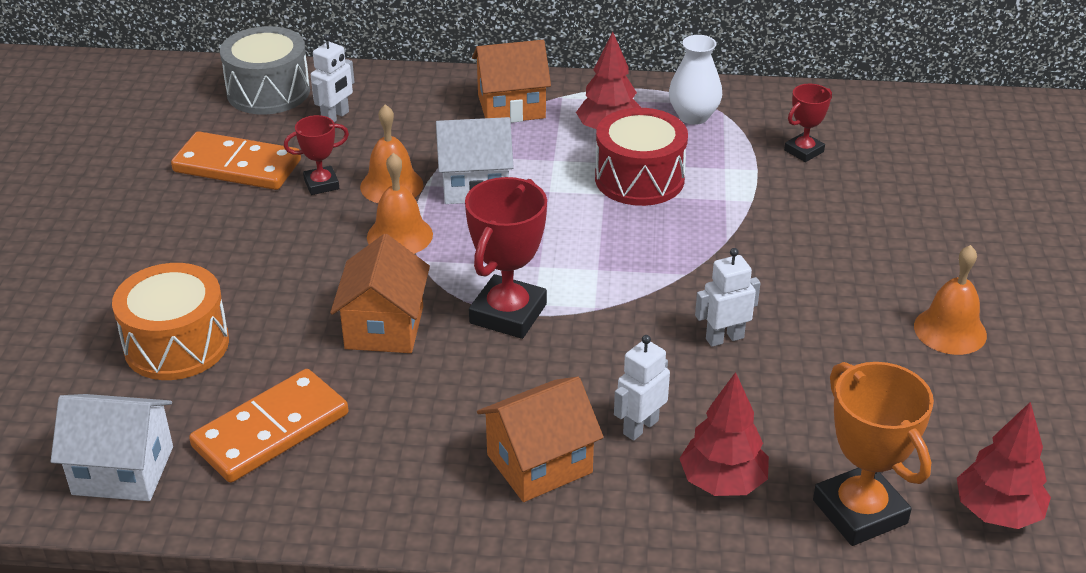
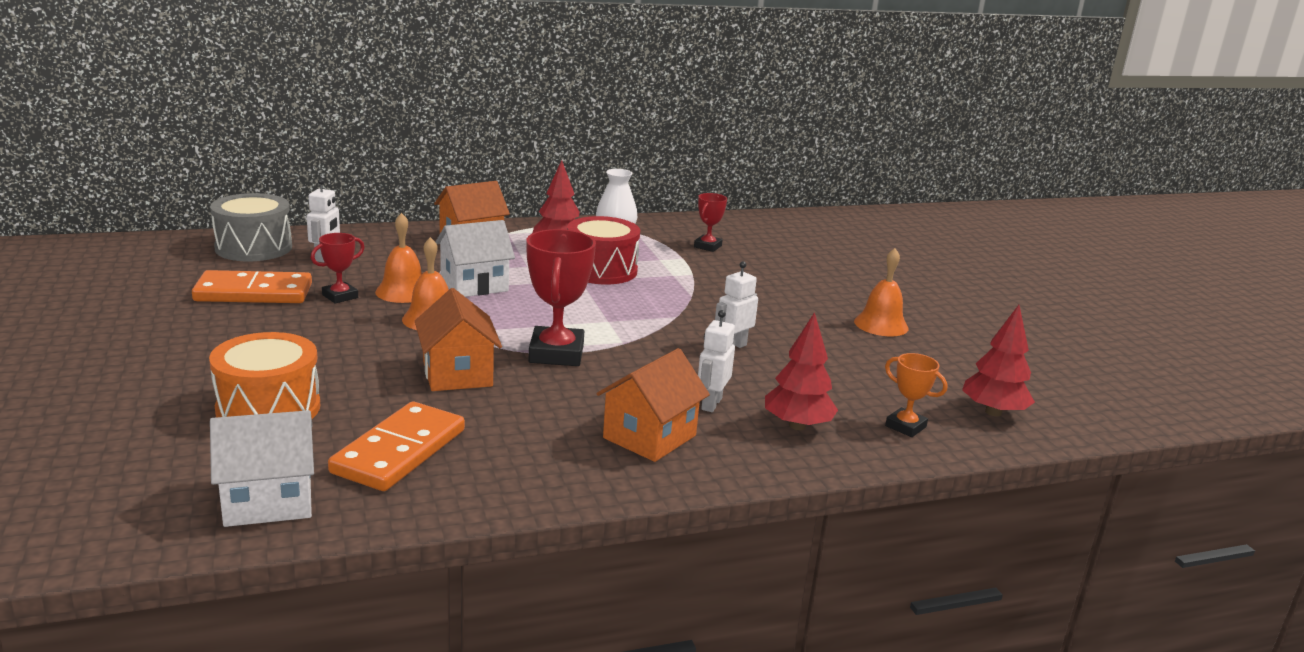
camera: 25 degrees left, 15 degrees down
(860, 511) = (905, 426): orange trophy -> orange trophy, size x0.56

